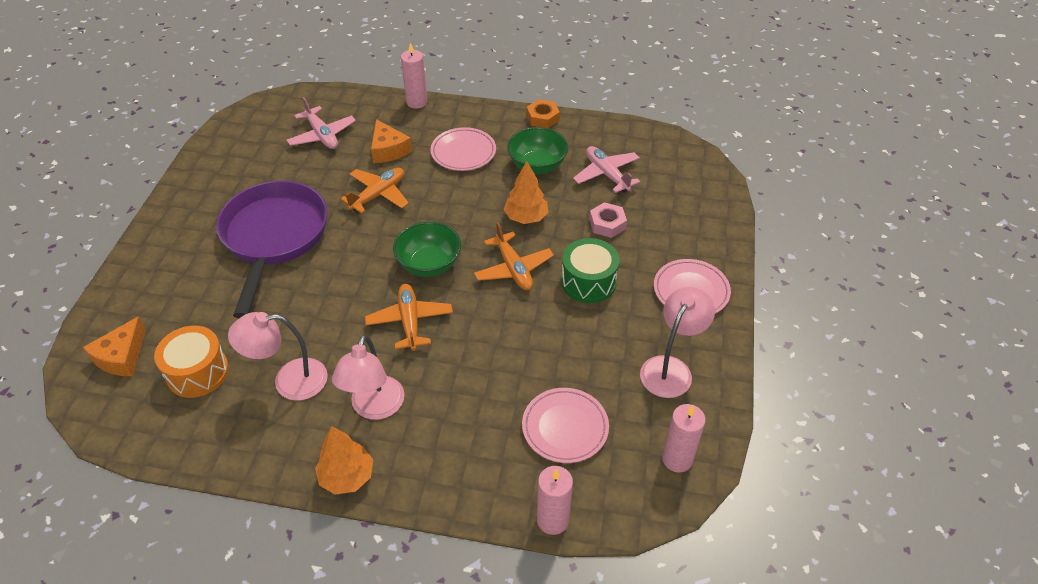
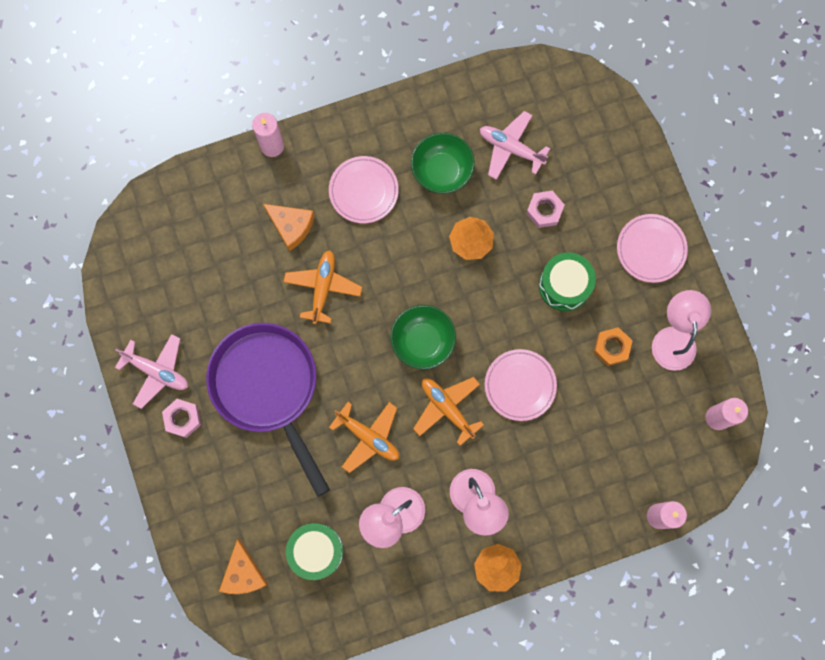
camera: 30 degrees left, 30 degrees up
(189, 227) = (183, 419): none -> pink nut
(197, 372) = (316, 551): orange drum -> green drum
(322, 135) = (213, 242): pink plane -> pink plane (157, 371)
(513, 268) = (495, 306): orange plane -> orange plane (368, 437)
(542, 118) = (408, 103): orange nut -> orange nut (611, 347)
(565, 427) = (625, 437): pink plate -> pink plate (520, 385)

